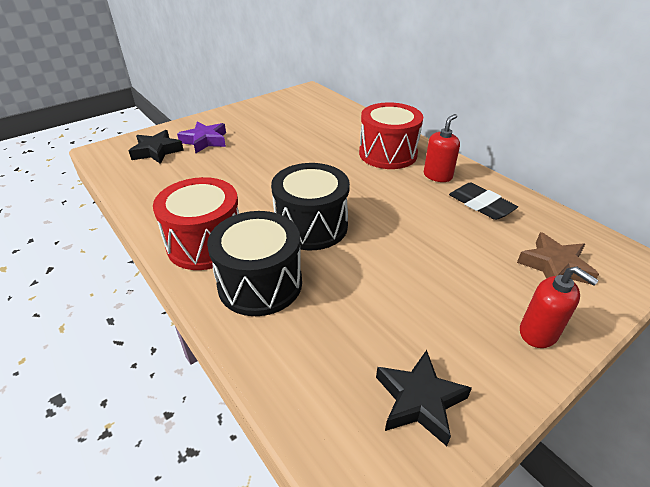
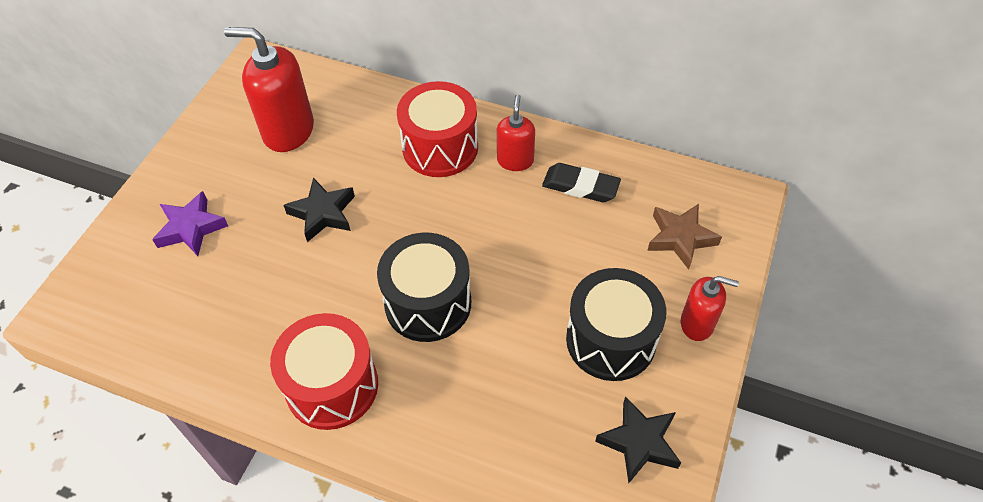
camera: 30 degrees left, 15 degrees up
(156, 151) = (140, 278): black star -> black star (323, 213)
(260, 283) = (429, 403): black drum -> black drum (611, 340)
(299, 120) = (288, 131): none -> red soap dispenser

